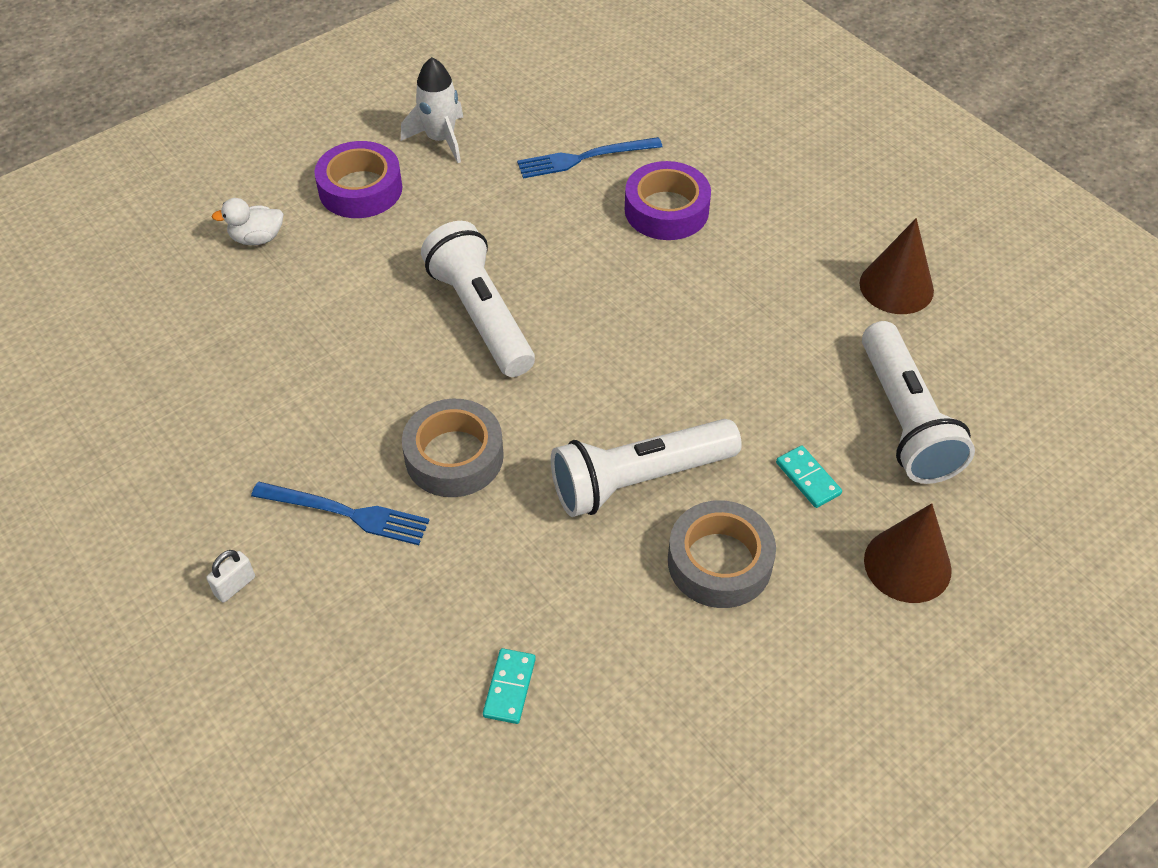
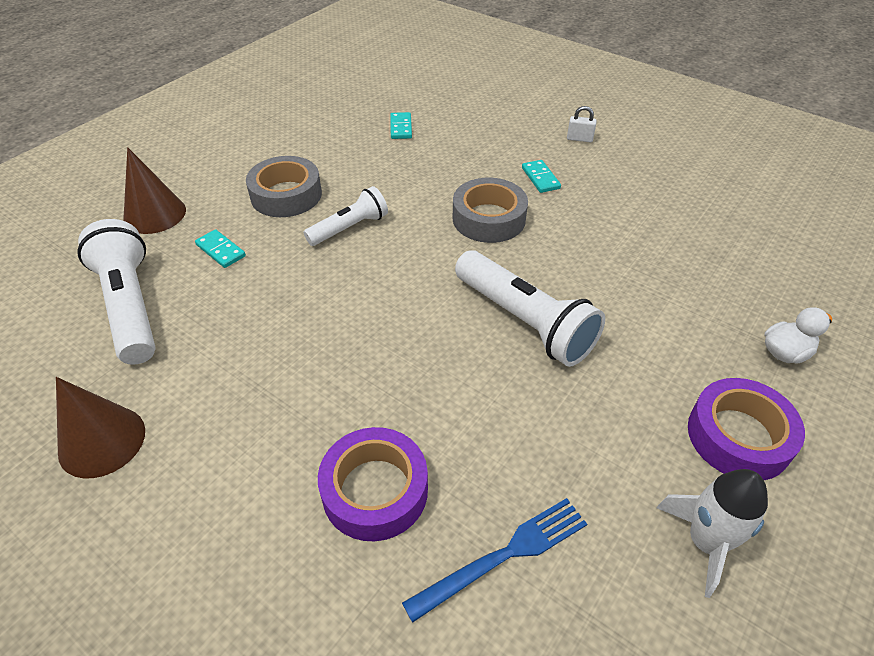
camera: 165 degrees right, 5 degrees down
(235, 586) = (579, 139): white padlock -> white padlock turned 75 degrees clockwise
(346, 513) = (540, 178): blue fork -> turquoise domino
(639, 480) = (349, 228): white flashlight -> white flashlight, size x0.60

